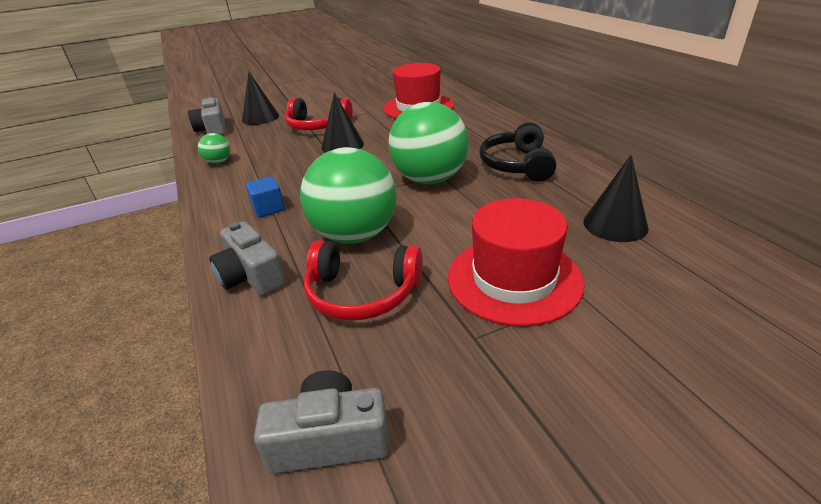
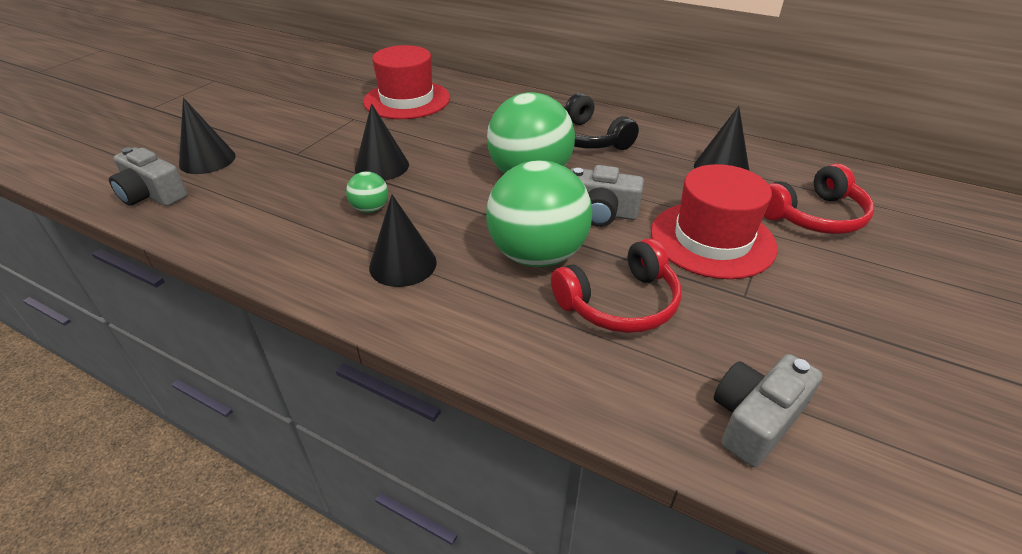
camera: 40 degrees left, 5 degrees up
(218, 162) = (240, 234): green ball -> green ball (370, 209)
(251, 276) = (494, 337): grey camera -> grey camera (600, 213)
(268, 208) = (403, 264): blue cube -> black cone
(317, 126) = (312, 151): red headphones -> red headphones (814, 216)

